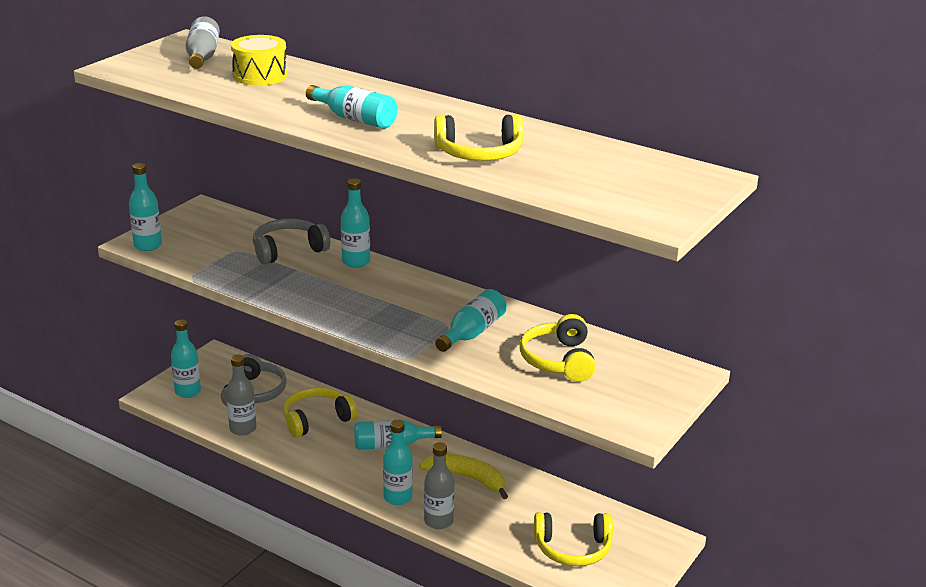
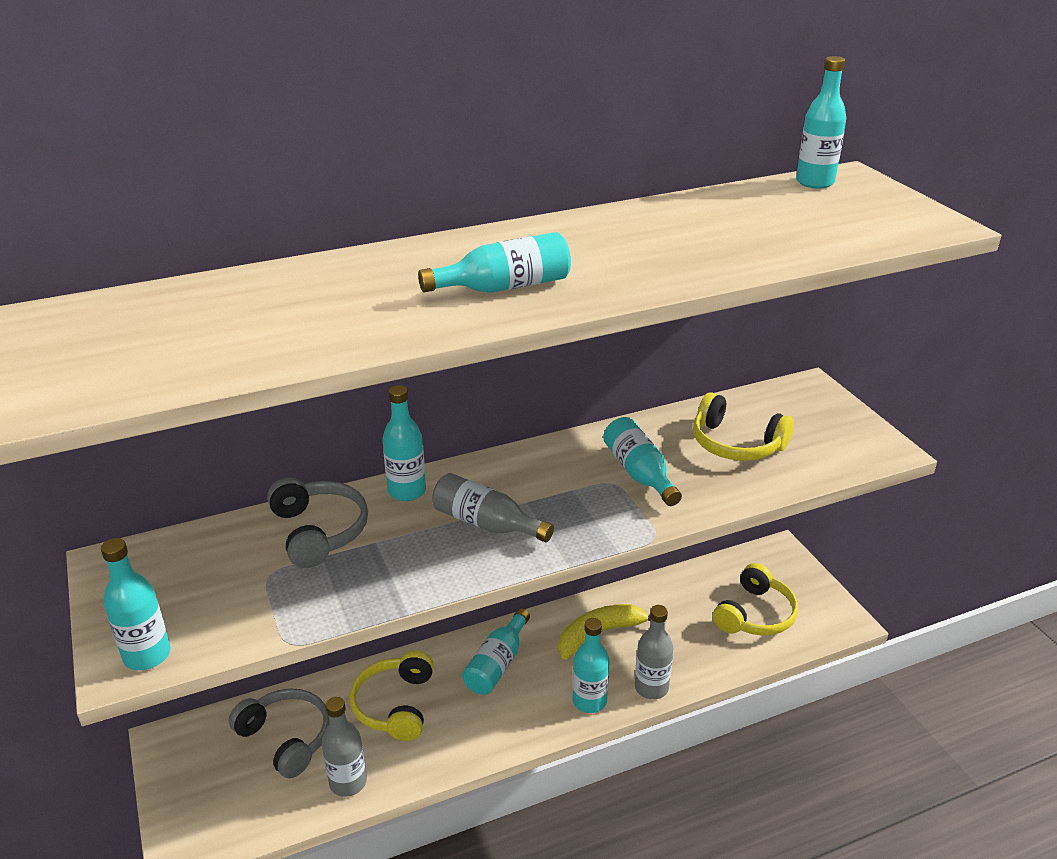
camera: 55 degrees left, 5 degrees up
(188, 391) = (214, 806): turquoise bottle -> turquoise bottle (815, 182)
(202, 57) = (122, 325): grey bottle -> grey bottle (486, 524)
(260, 75) = (265, 304): yellow drum -> none
(288, 250) = (319, 531): grey headphones -> grey headphones turned 150 degrees clockwise
(479, 153) = (689, 251): yellow headphones -> none

